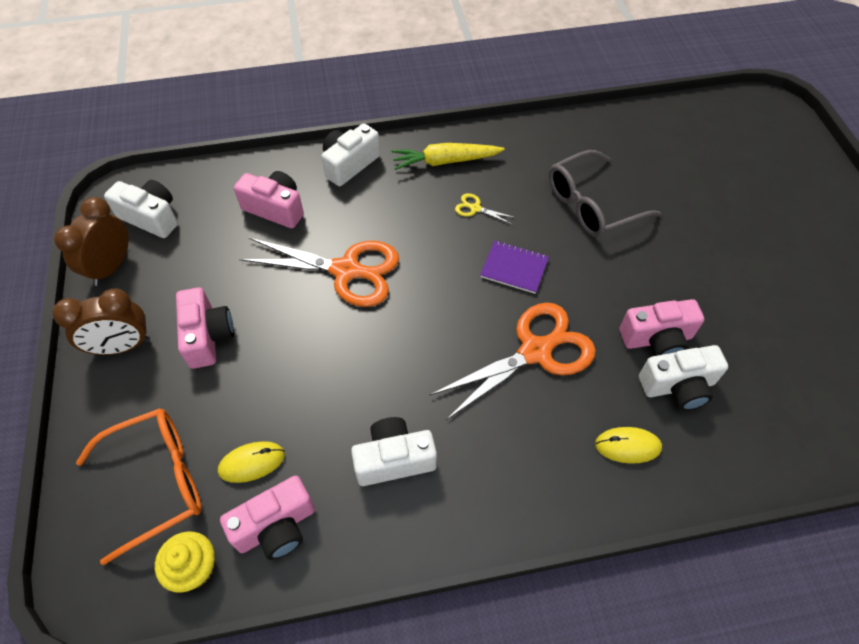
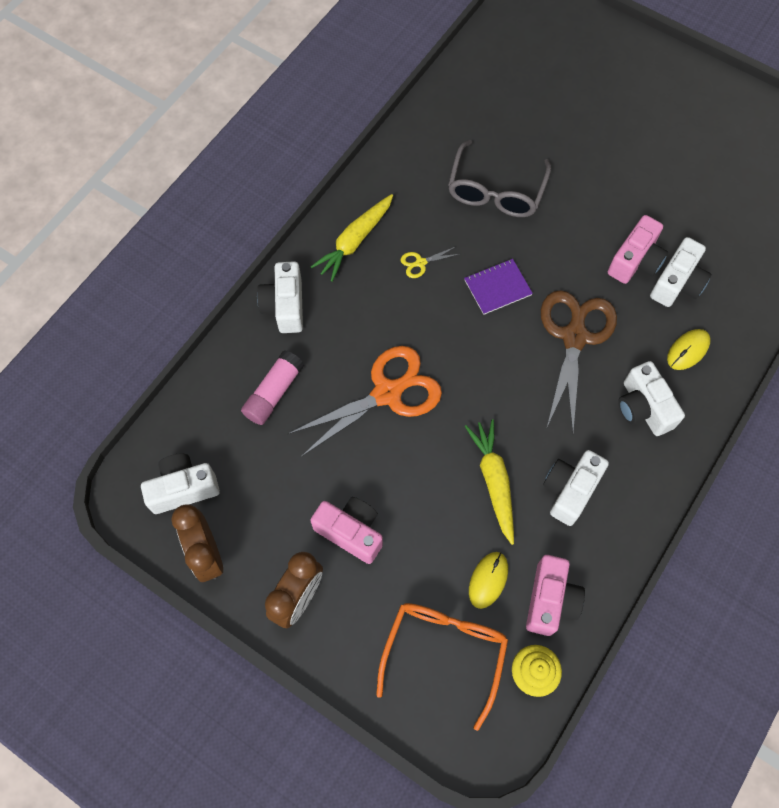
camera: 45 degrees left, 10 degrees up
(275, 208) = (274, 393): pink camera -> pink glue stick
(345, 396) = (493, 481): none -> yellow carrot
(532, 454) = (643, 407): none -> white camera
(536, 351) = (574, 336): orange scissors -> brown scissors

